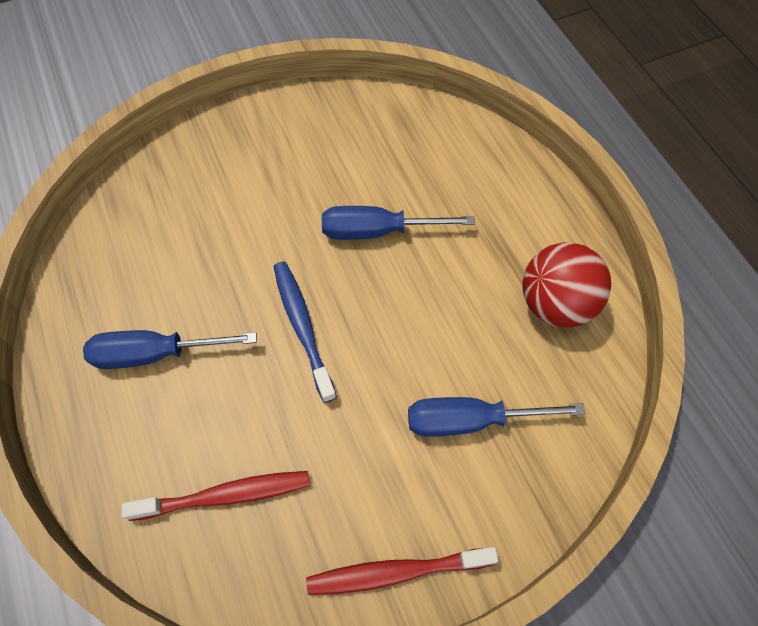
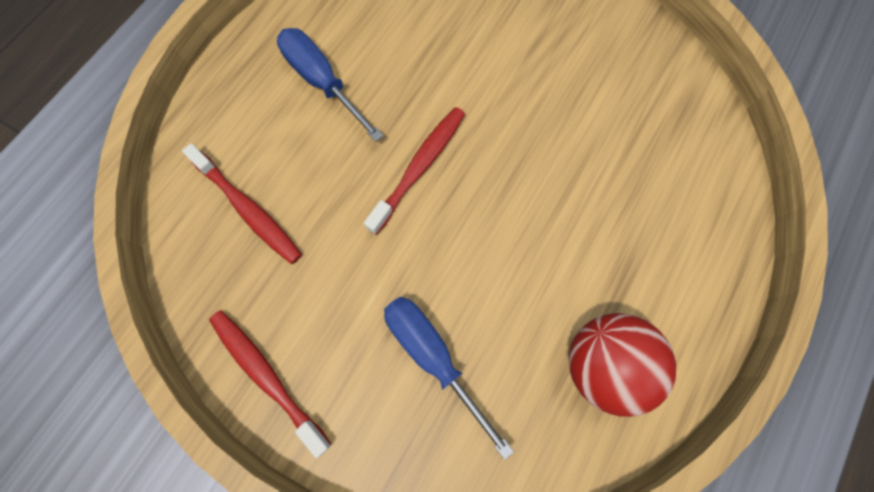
camera: 55 degrees right, 10 degrees up
(302, 327) = (419, 167): blue toothbrush -> red toothbrush
(377, 231) = (552, 163): blue screwdriver -> none

